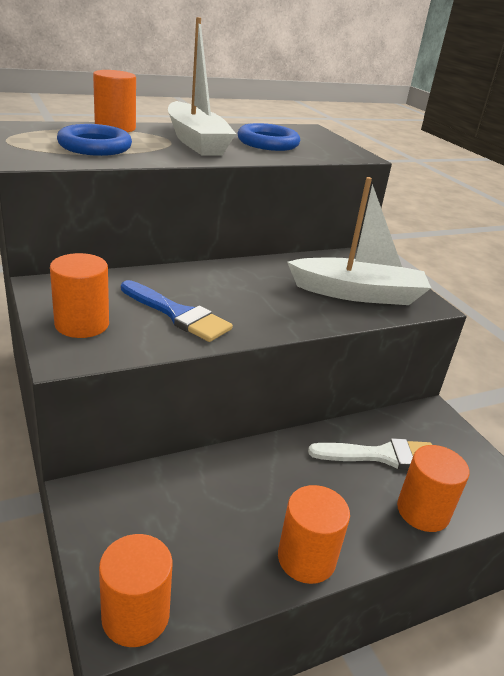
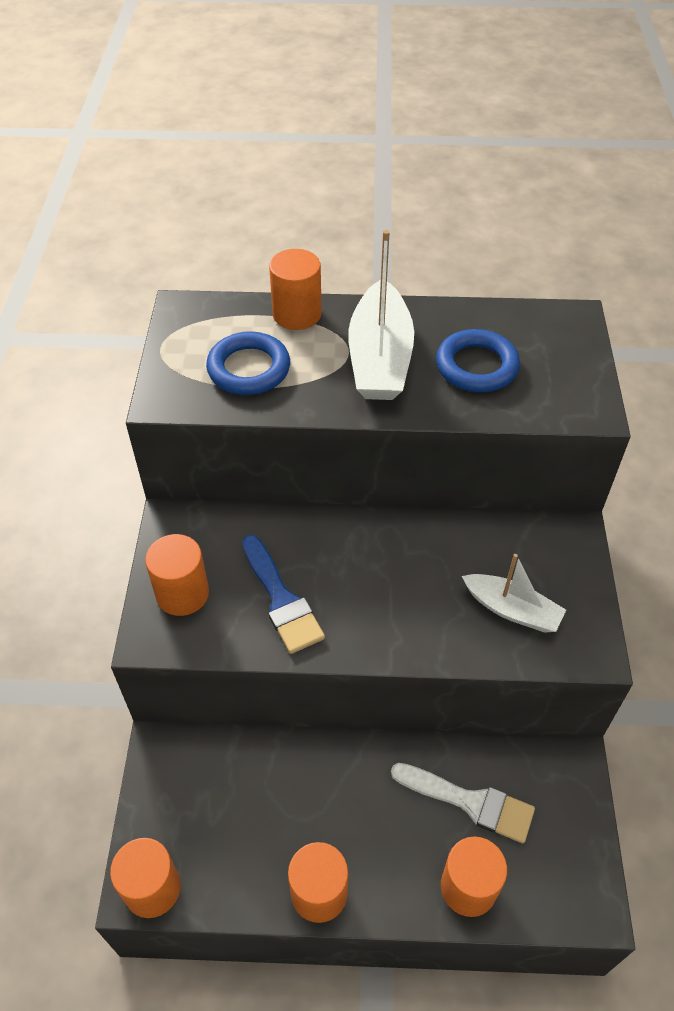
camera: 30 degrees right, 20 degrees up
(358, 293) = (512, 610): white boat -> white boat, size x0.62

